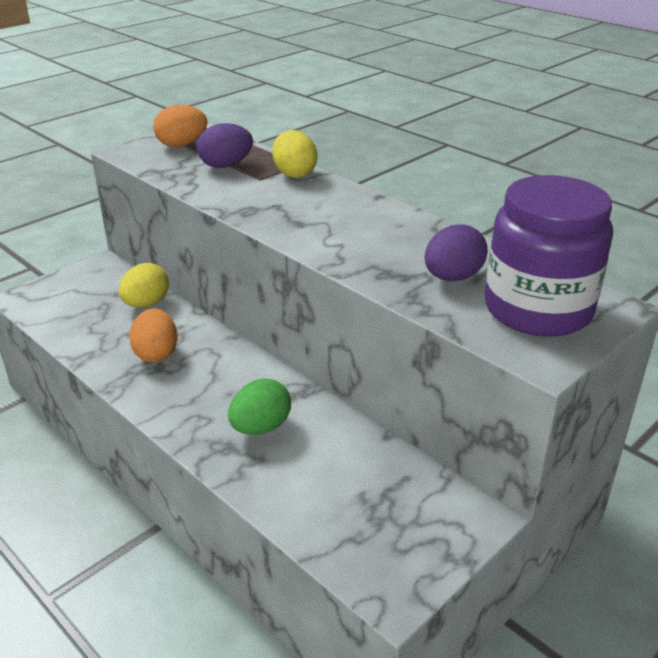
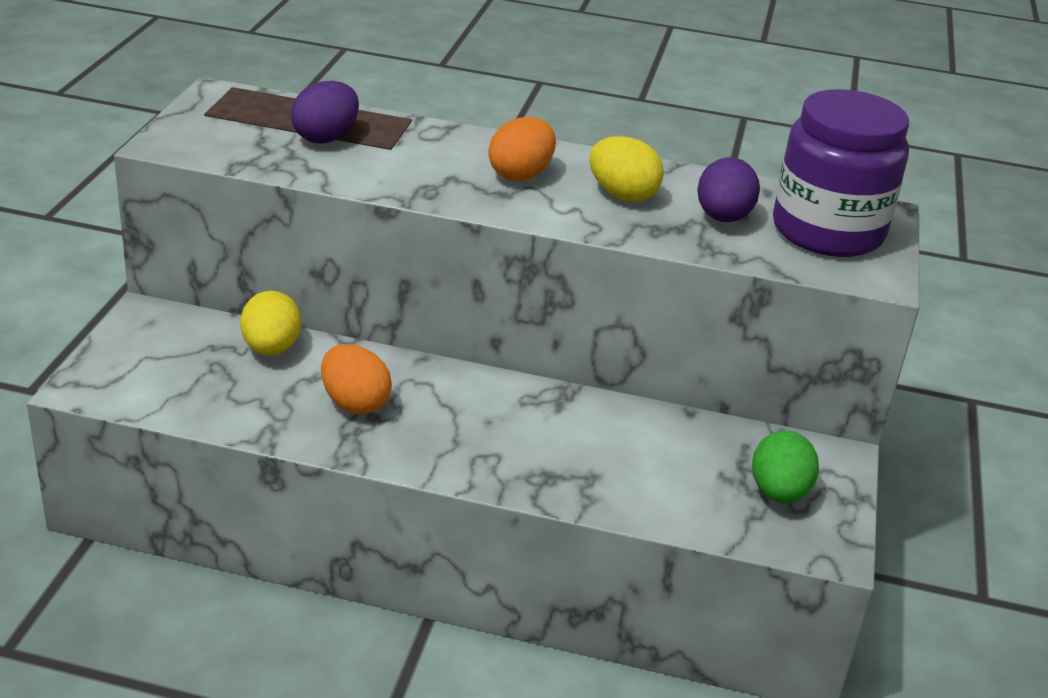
camera: 35 degrees left, 0 degrees up
(182, 145) = (230, 120): orange egg -> orange egg (520, 175)
(261, 427) = (561, 445): green egg -> green egg (779, 493)
(294, 174) = (423, 133): yellow egg -> yellow egg (622, 195)

